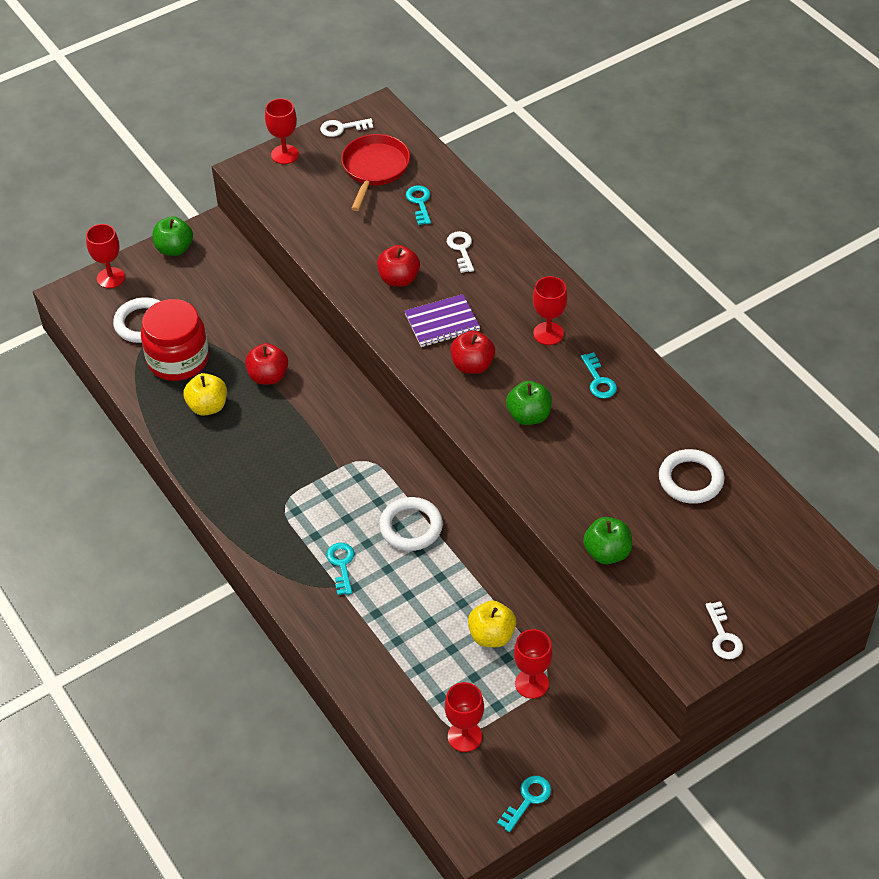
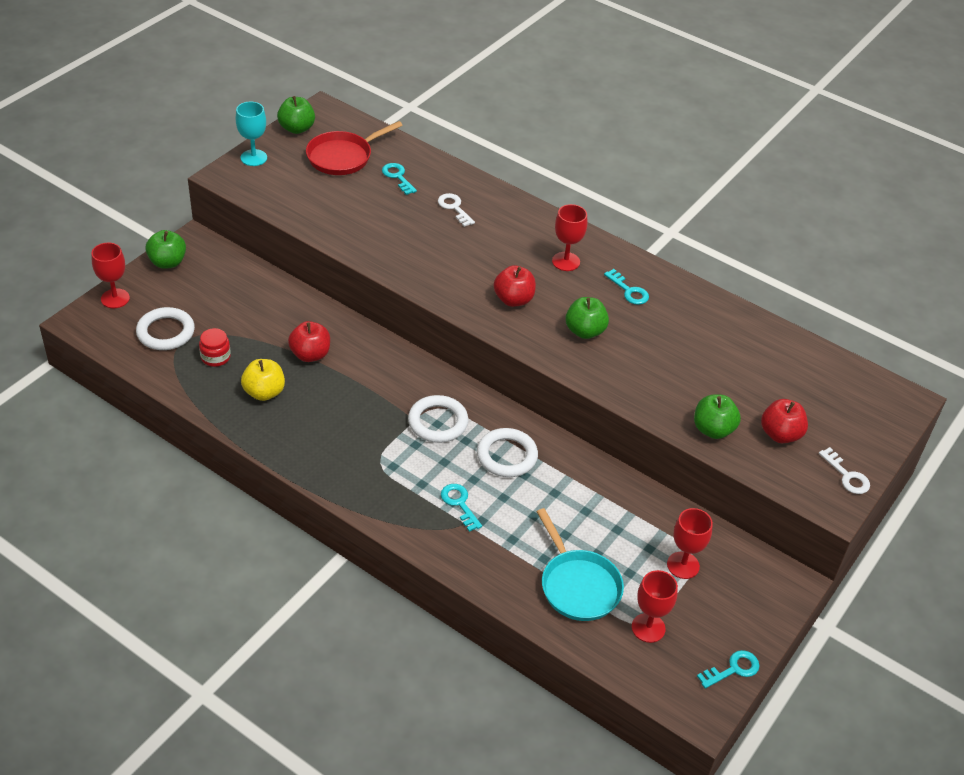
camera: 25 degrees left, 5 degrees down
(178, 359) = (215, 357): red jar -> red jar, size x0.47
(285, 154) = (253, 158): red goblet -> turquoise goblet
(342, 128) = (297, 128): white key -> green apple
(374, 169) = (343, 157): red pan -> red pan turned 120 degrees counterclockwise
(399, 279) = (411, 241): red apple -> red apple (780, 434)
(417, 676) = (578, 585): none -> turquoise pan
(442, 322) = (468, 270): purple notebook -> none
(491, 635) = (626, 532): yellow apple -> none
(527, 800) = (733, 669): turquoise key -> turquoise key turned 45 degrees clockwise
(690, 479) = (749, 354): white ring -> white ring (438, 422)

